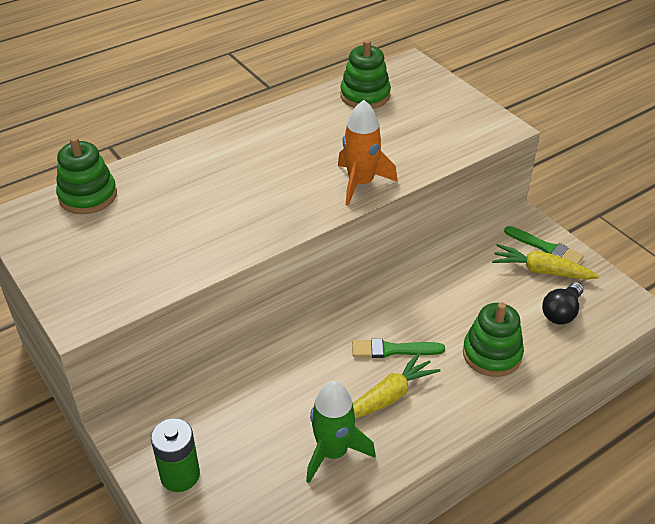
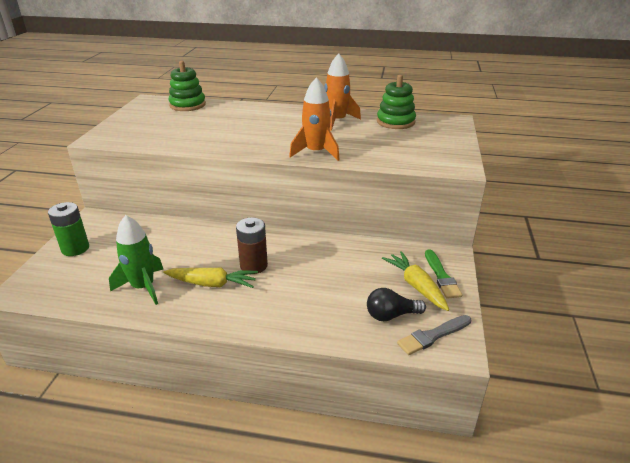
camera: 45 degrees right, 10 degrees down
(308, 126) = (337, 121): none -> orange rocket
(393, 350) = (253, 265): green brush -> brown battery
(492, 354) = (304, 305): green stacking toy -> none
(608, 308) = (433, 336): none -> grey brush

